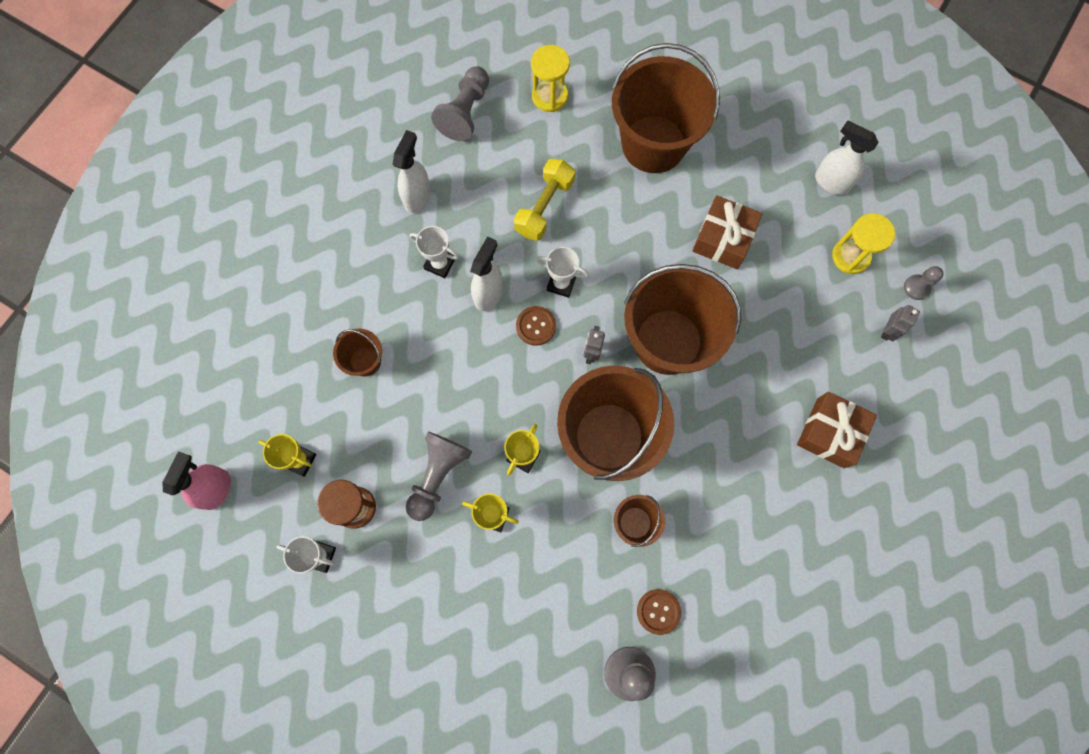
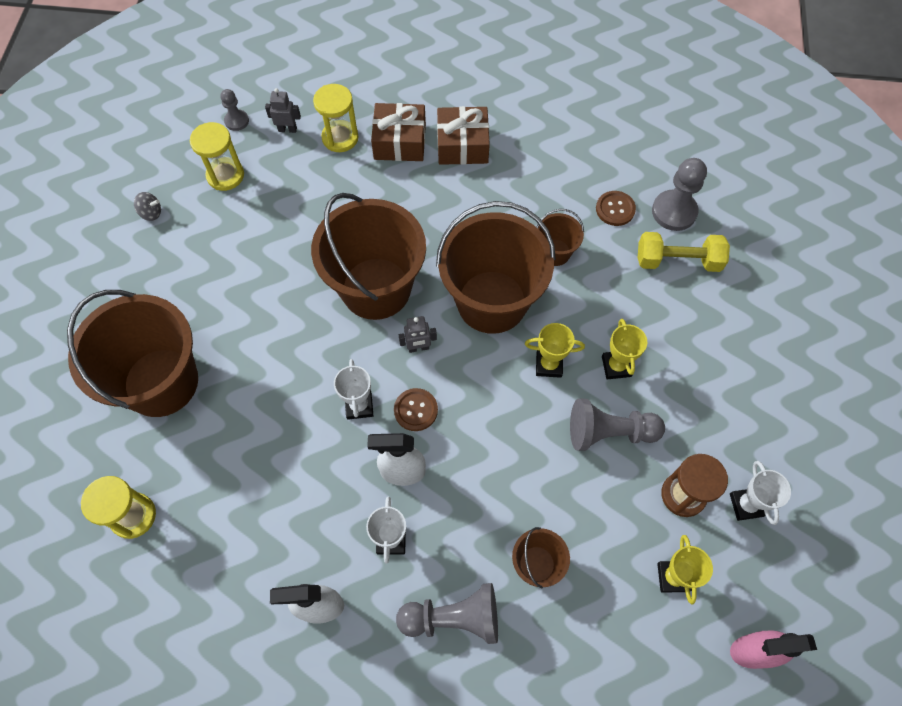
camera: 115 degrees left, 10 degrees down
(465, 112) = (186, 606): grey pawn -> grey pawn (453, 618)
(544, 207) = (278, 460): yellow dumbbell -> yellow dumbbell (677, 261)
(723, 239) = (248, 280): brown gift -> brown gift (462, 145)
(831, 182) = (151, 213): white spray bottle -> grey spinning top
(857, 377) = (340, 138): none -> yellow hourglass

